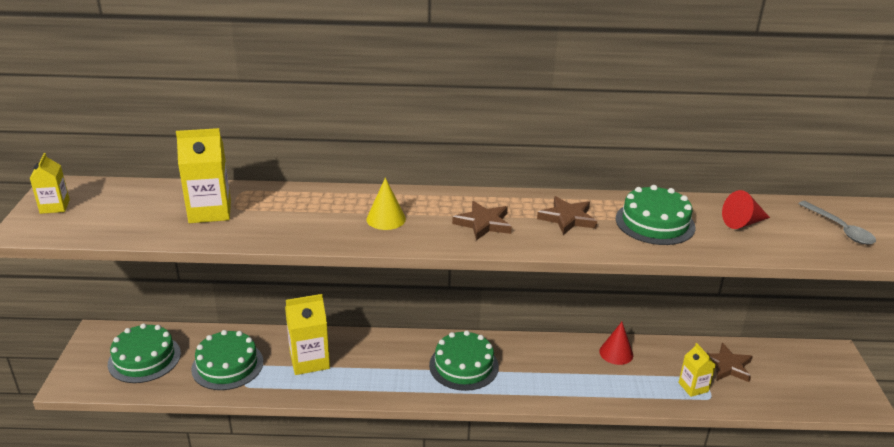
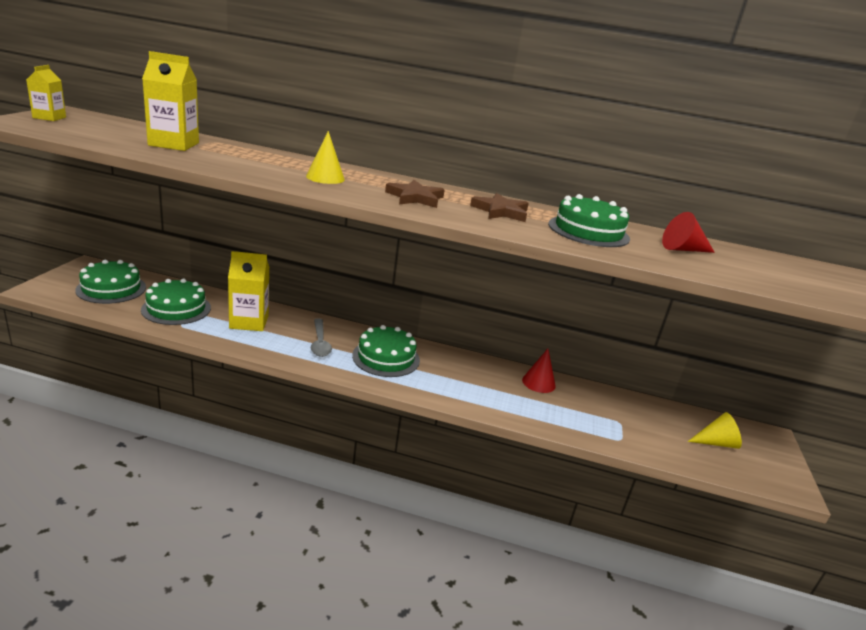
camera: 10 degrees right, 5 degrees down
(693, 387) = (605, 427): yellow carton -> none
(727, 366) = (648, 419): brown star -> none
(792, 376) = (716, 443): none -> yellow cone
(840, 229) = (790, 274): grey spoon -> grey spoon (320, 343)

